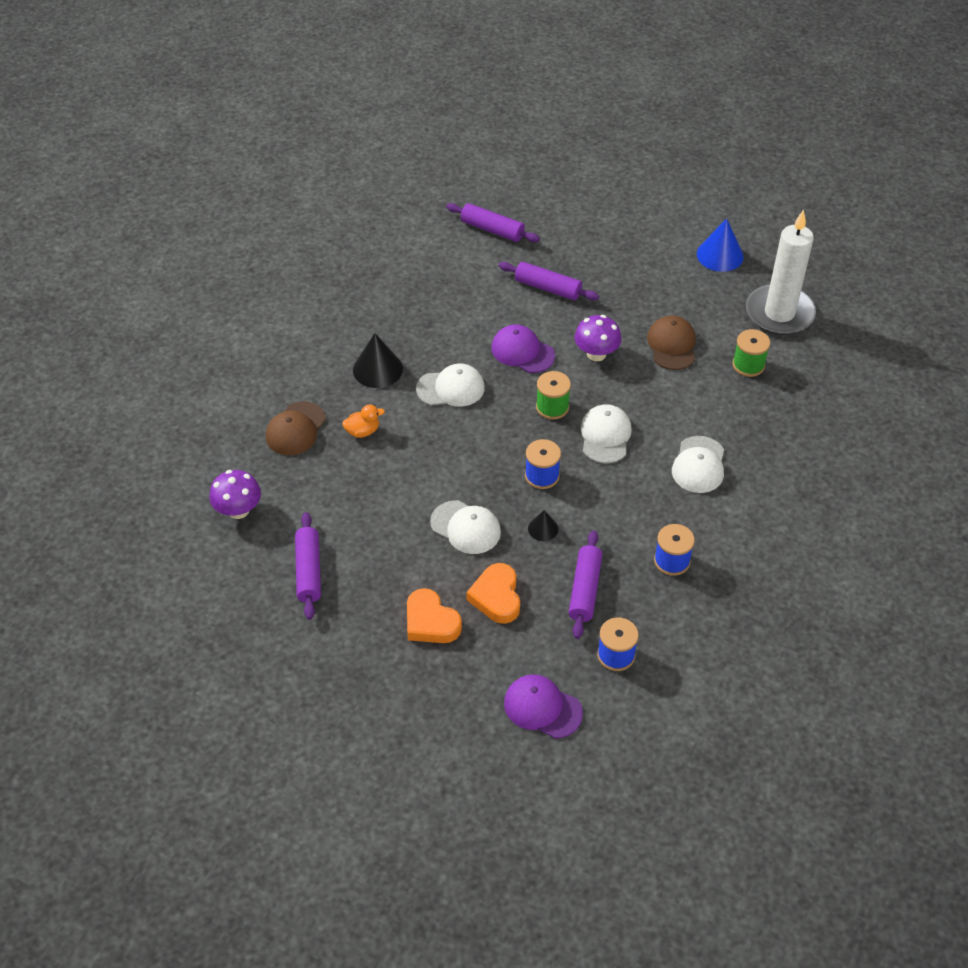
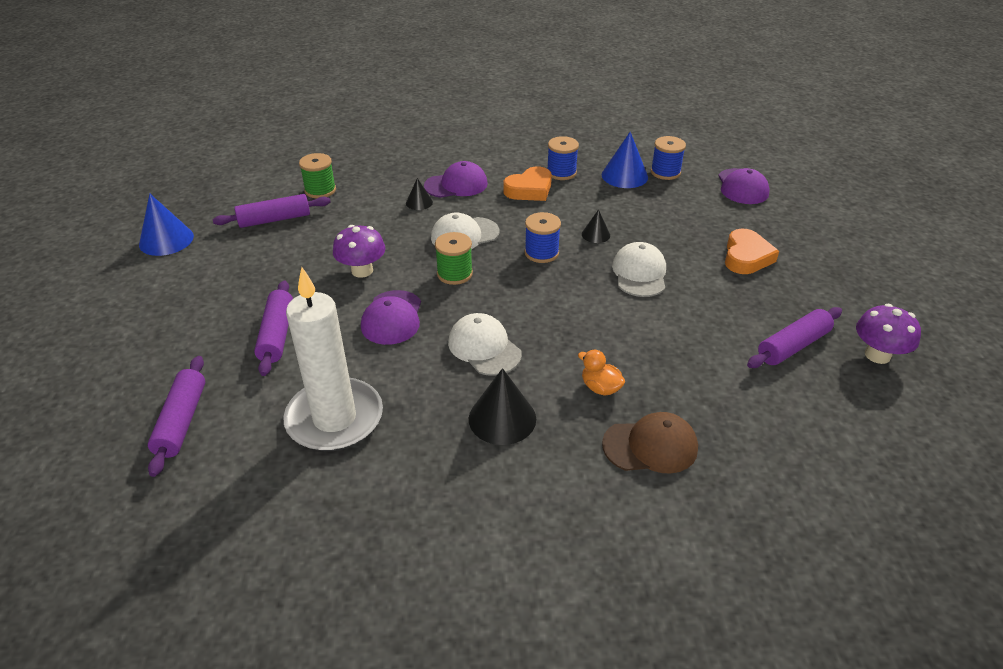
camera: 120 degrees left, 10 degrees down
(238, 510) = (797, 435): purple mushroom -> purple mushroom (877, 355)
(496, 597) = (684, 234): orange heart -> orange heart (529, 189)
(585, 589) = (629, 199): purple rolling pin -> purple rolling pin (274, 219)
(632, 613) = (624, 176): none -> blue cone
(672, 345) = (320, 232): brown cap -> none
(682, 425) = (419, 202): none -> black cone
(699, 465) = (456, 185): white cap -> purple cap
(779, 313) = (241, 191): white candle -> white candle (335, 418)

